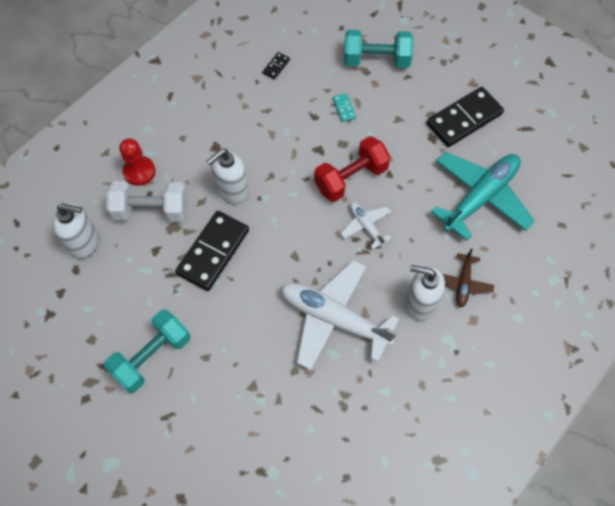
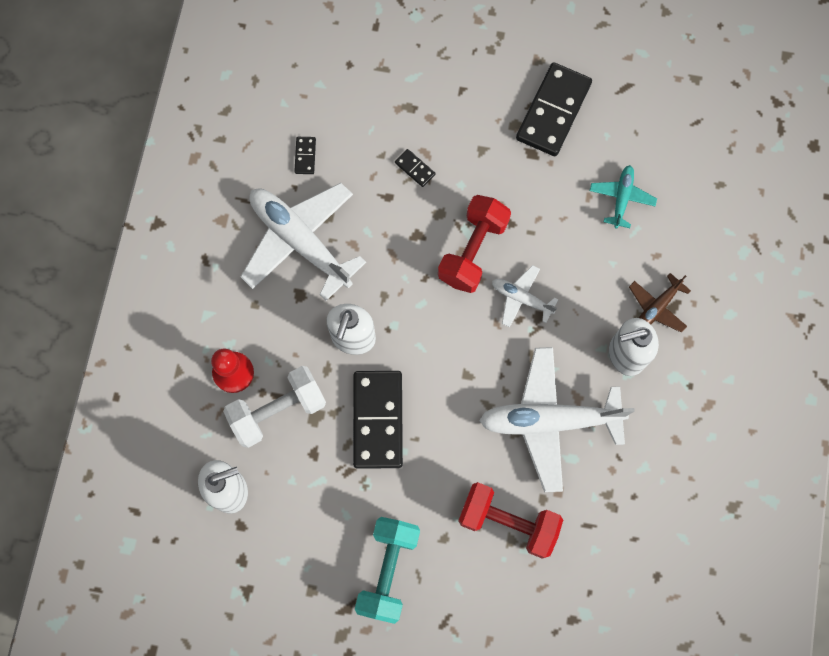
camera: 30 degrees left, 10 degrees up
(238, 115) = (300, 241): none -> white plane
(258, 372) = (508, 522): none -> red dumbbell
(344, 108) = (415, 168): turquoise domino -> black domino
(376, 60) = (414, 87): turquoise dumbbell -> none
(463, 283) = (657, 307): brown plane -> brown plane turned 60 degrees clockwise
(480, 197) = (621, 198): turquoise plane -> turquoise plane, size x0.49

